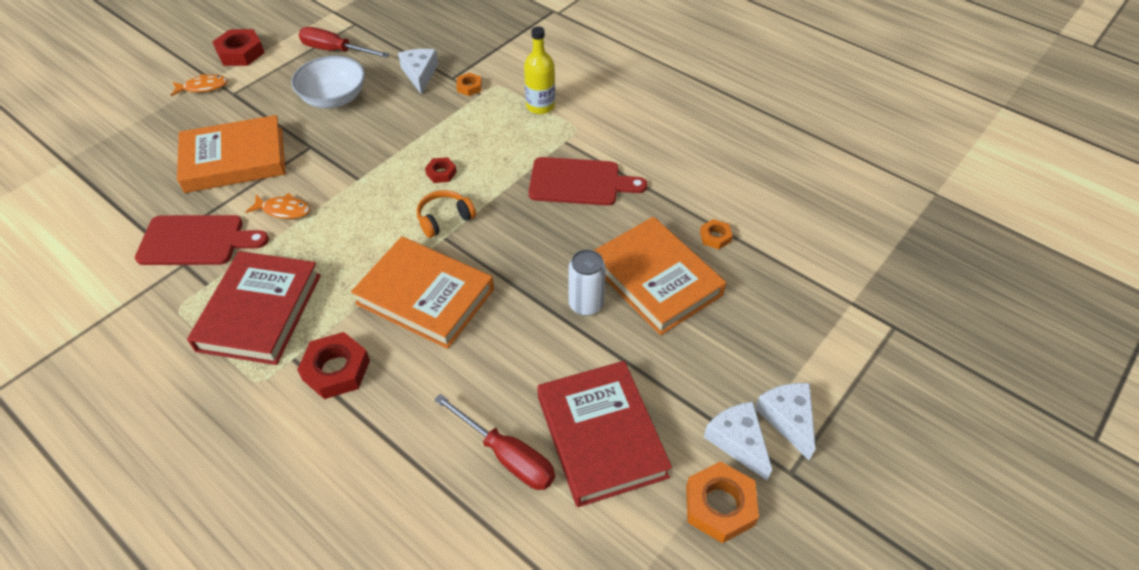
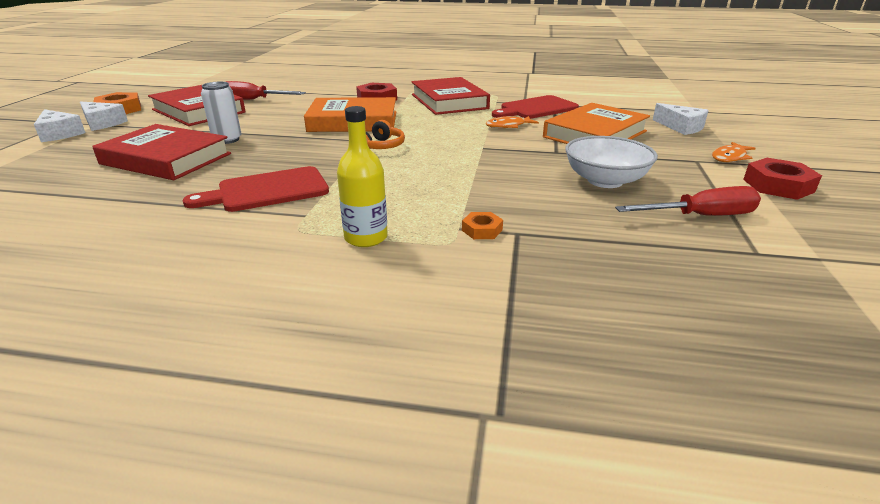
camera: 150 degrees right, 20 degrees down
(420, 74) = (562, 224): white cheese -> white cheese (681, 127)
(441, 173) = (416, 165): red nut -> none
(656, 280) = (166, 159): orange book -> red book
(715, 237) = (98, 190): orange nut -> none

